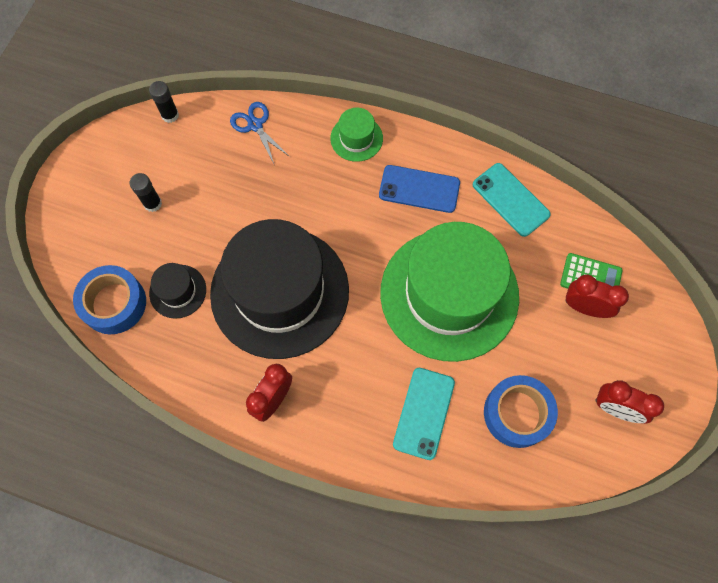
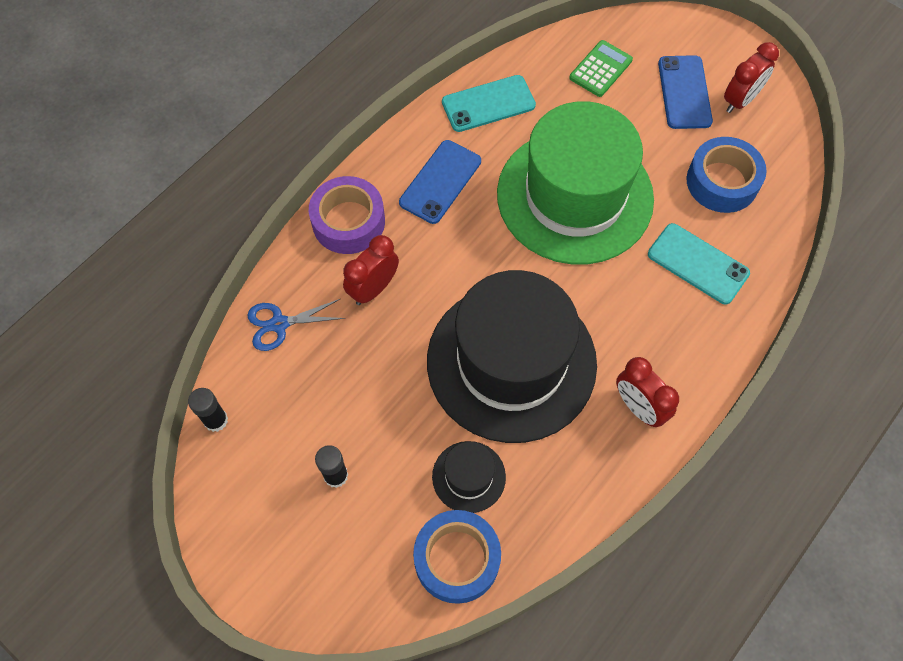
camera: 70 degrees left, 5 degrees down
(356, 138) = (348, 222): green hat -> purple tape
(585, 307) = (630, 86): red clock -> red clock (373, 288)
(600, 356) = (684, 92): none -> blue phone

